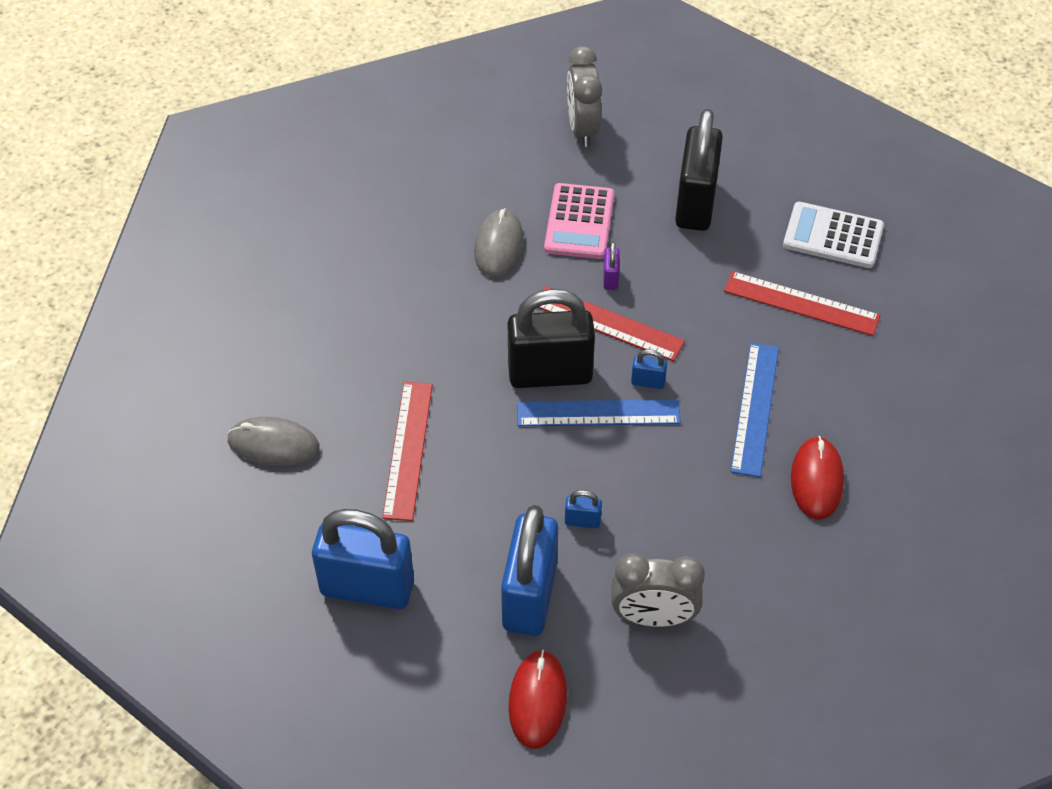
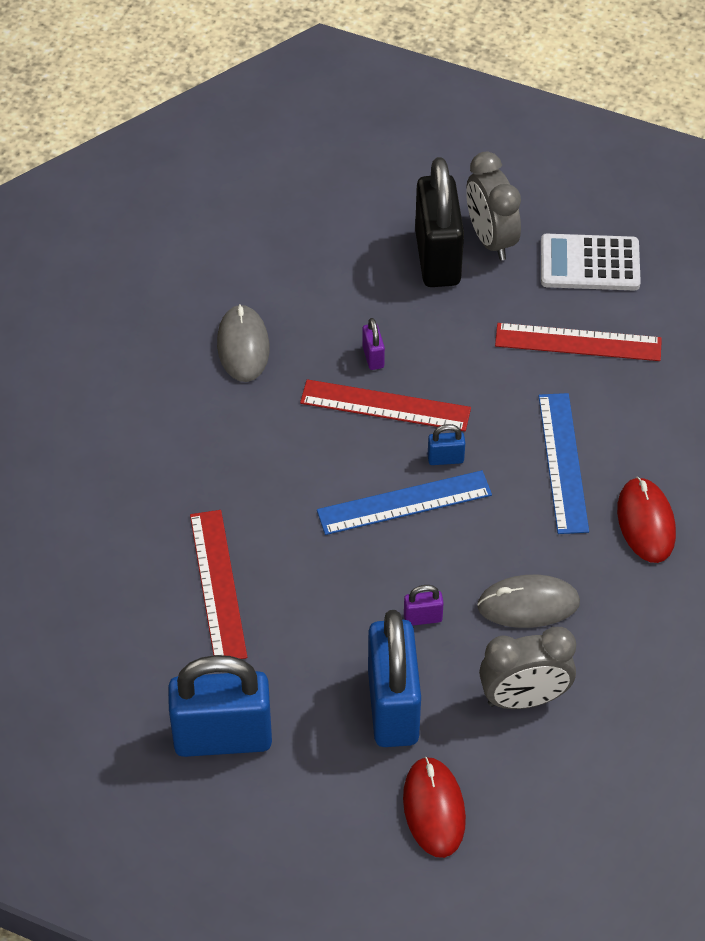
camera: 15 degrees left, 0 degrees up
(273, 444) = (72, 611): grey mouse -> grey mouse (528, 604)
(550, 374) = (341, 472): black padlock -> none
(579, 222) = (321, 303): pink calculator -> none
(582, 128) = (292, 199): grey clock -> grey clock (490, 239)
(582, 521) = (423, 618): blue padlock -> purple padlock

